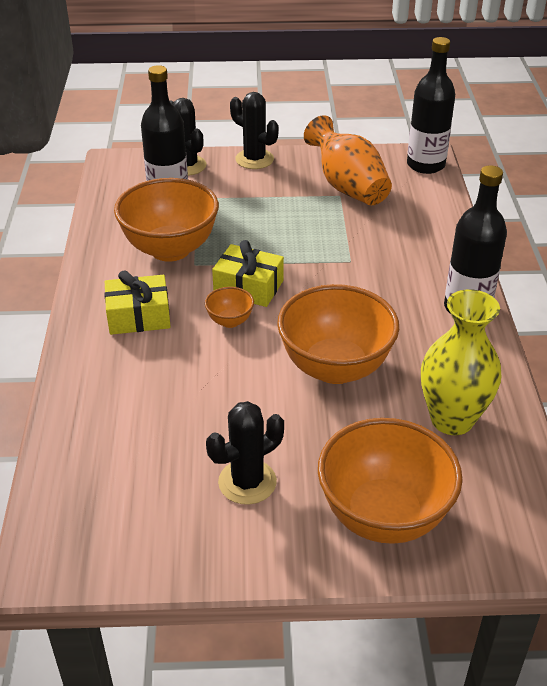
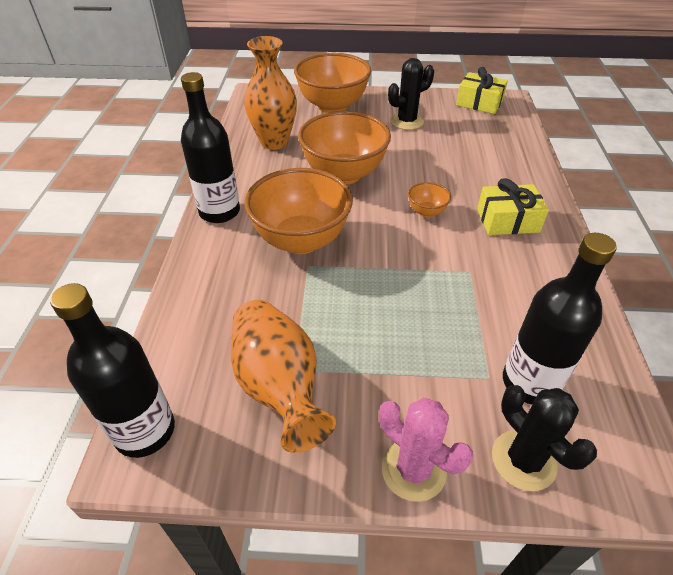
camera: 175 degrees left, 5 degrees up
(170, 249) = (501, 292): orange bowl -> orange bowl (301, 240)
(248, 287) = (412, 242): yellow gift -> yellow gift (479, 103)
(254, 159) = (413, 470): black cactus -> pink cactus
(452, 419) = (274, 142): yellow vase -> orange vase

